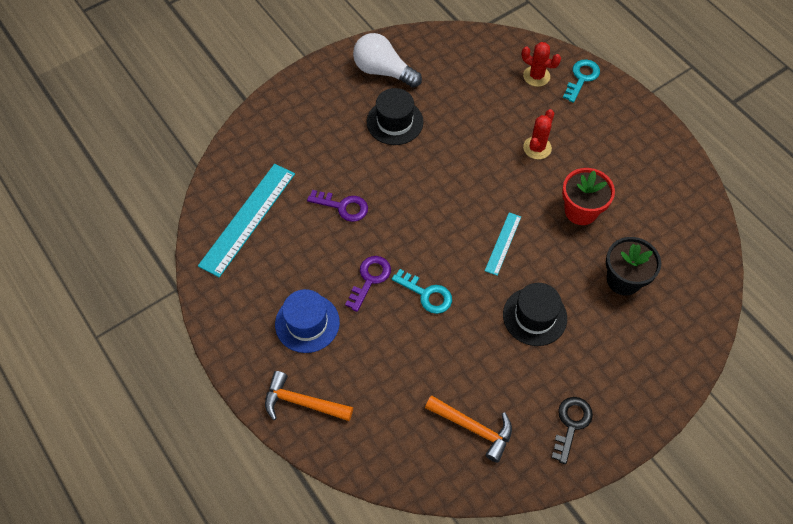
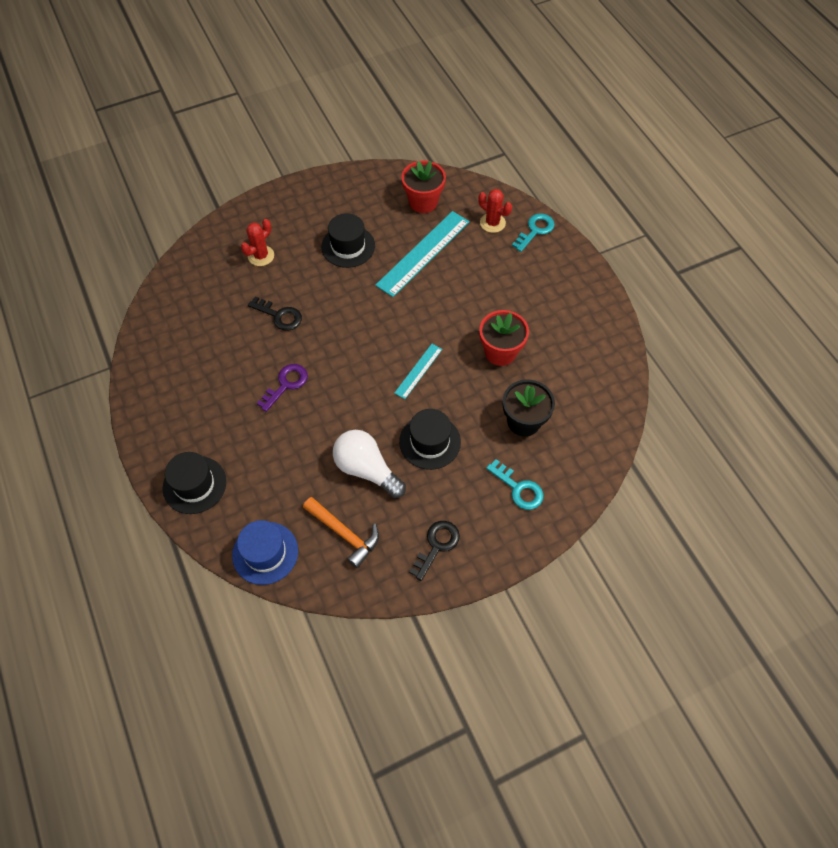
camera: 10 degrees right, 0 degrees up
(248, 219) = (190, 314): turquoise ruler -> turquoise ruler (423, 253)
(302, 402) = (194, 485): orange hammer -> black hat
(307, 323) = (218, 415): blue hat -> blue hat (265, 553)
(343, 207) = (279, 316): purple key -> black key
(383, 71) = (350, 199): white light bulb -> white light bulb (366, 469)
(426, 294) = (334, 406): turquoise key -> turquoise key (518, 488)
(460, 64) = (423, 202): none -> red flower pot
(537, 148) = (475, 288): red cactus -> red cactus (261, 256)

